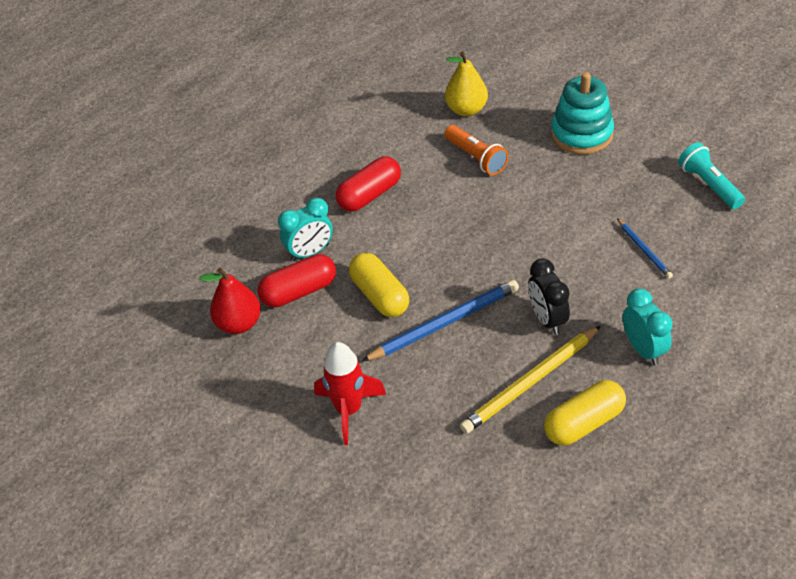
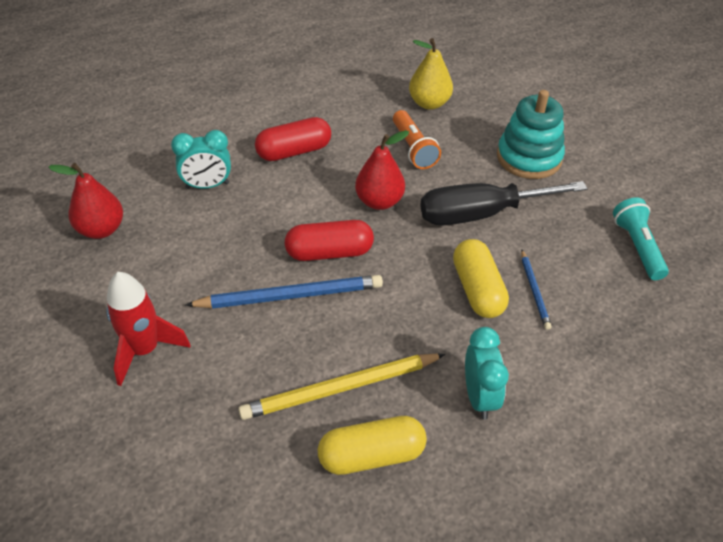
camera: 15 degrees right, 0 degrees up
(299, 291) = (174, 218): red capsule -> red capsule (329, 252)
(380, 295) = (245, 247): yellow capsule -> yellow capsule (477, 289)
(473, 216) = (379, 201): none -> red pear
(547, 319) = (395, 328): black clock -> none
(567, 199) = (481, 214): none -> black screwdriver

